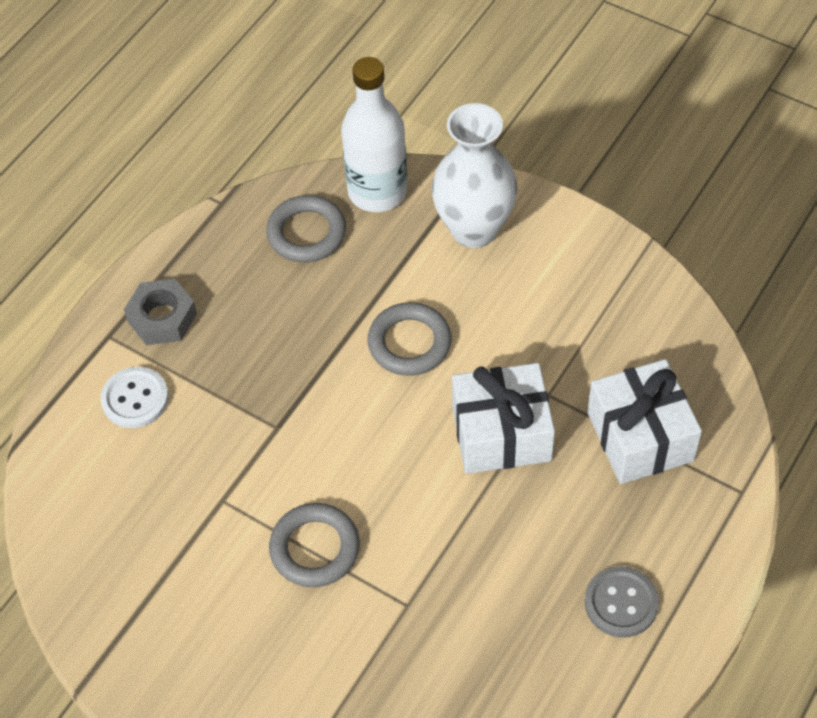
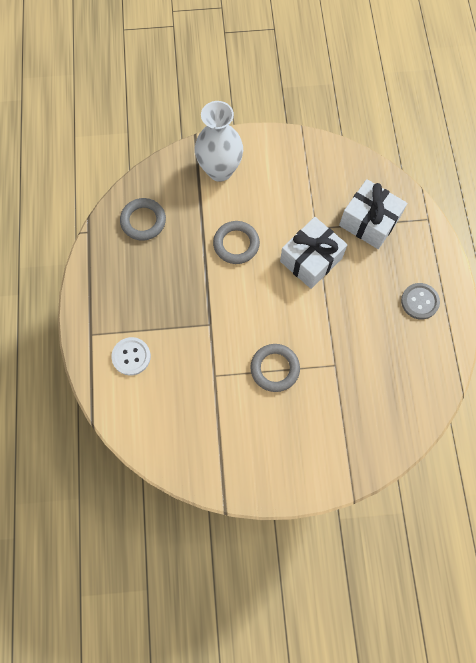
camera: 40 degrees left, 15 degrees up
(162, 318) = (109, 308): grey nut -> none
(377, 191) = (159, 179): white bottle -> none

